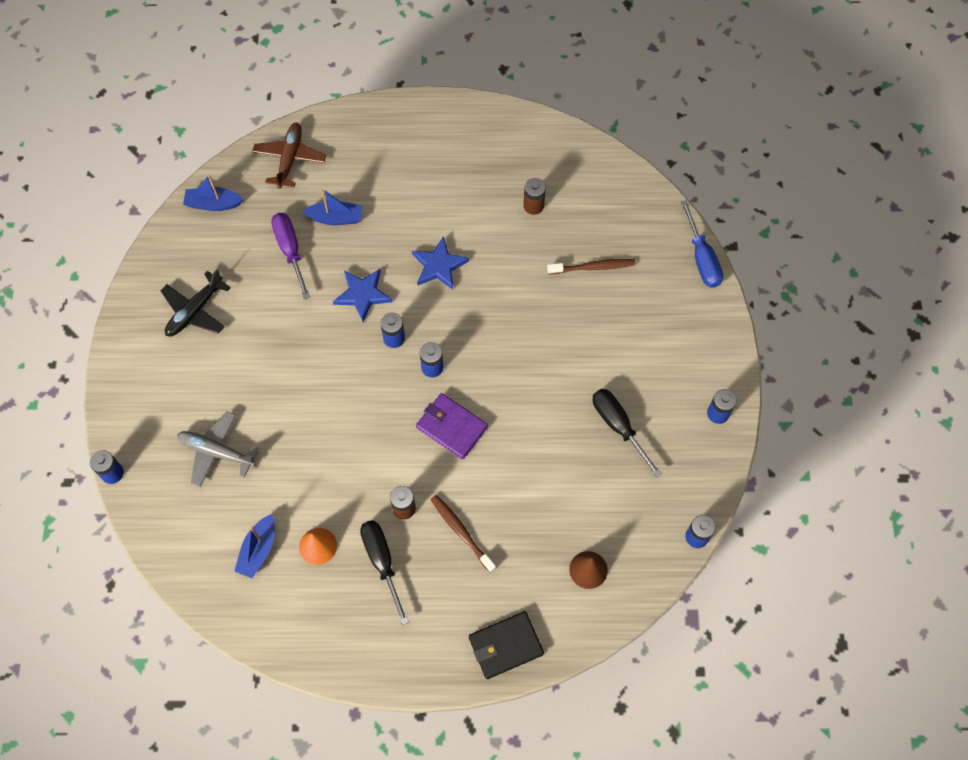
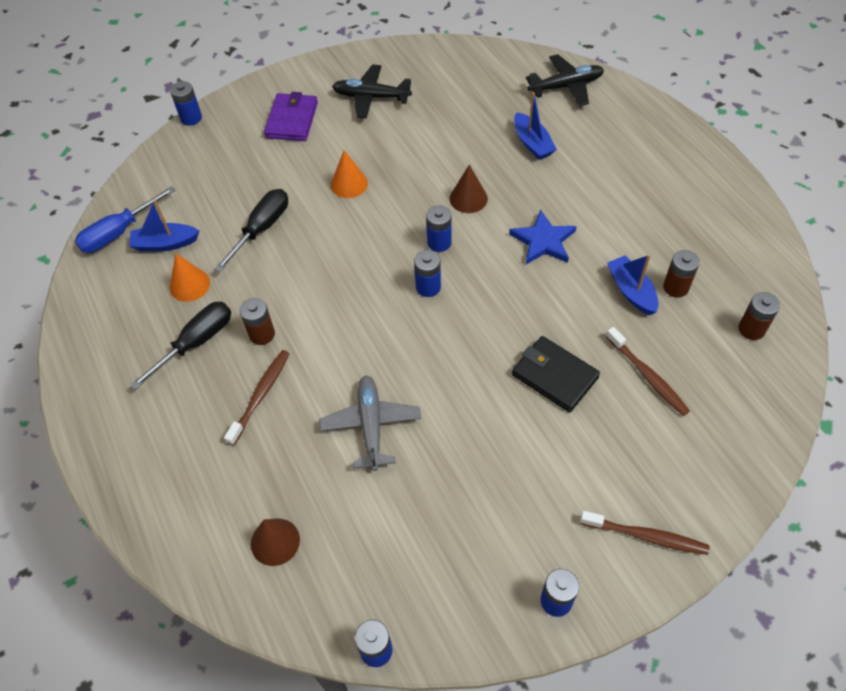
camera: 65 degrees right, 10 degrees down
(213, 204) = (481, 61): blue boat -> blue boat (631, 291)
(216, 452) = (246, 172): grey plane -> grey plane (371, 425)
(287, 375) = (349, 184): none -> orange cone
(290, 158) = (566, 86): brown plane -> black plane
(290, 251) = (474, 129): purple screwdriver -> none
(362, 294) = (468, 198): blue star -> brown cone
(451, 427) = (372, 333): purple wallet -> purple wallet (292, 120)
(505, 646) = (149, 497): black wallet -> black wallet (554, 376)
(594, 183) = (751, 329): none -> brown battery
(618, 426) = (469, 493): black screwdriver -> black screwdriver (261, 229)
(701, 258) = (750, 485): blue screwdriver -> blue screwdriver (119, 232)
(703, 337) = (646, 536): none -> brown toothbrush

